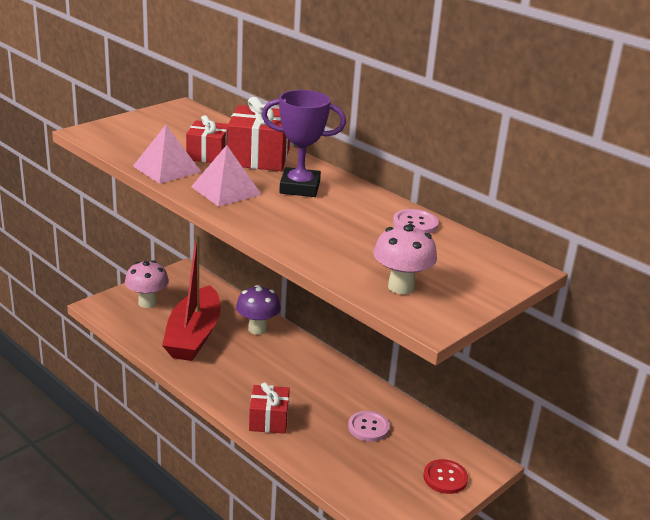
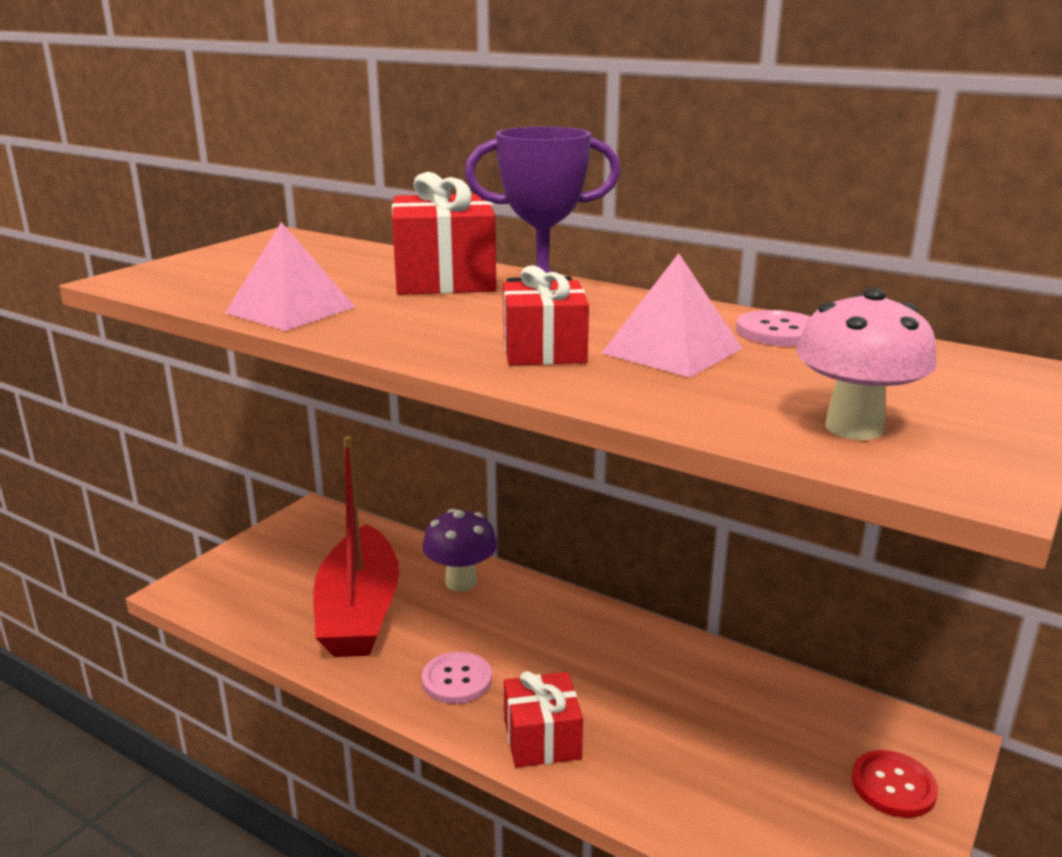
camera: 10 degrees left, 5 degrees down
(147, 302) = (265, 571): pink mushroom -> none
(208, 154) = (356, 285): red gift -> red gift (544, 350)
(226, 190) = (415, 326): pink pyramid -> pink pyramid (672, 351)
(368, 427) = (716, 717): pink button -> pink button (457, 680)

